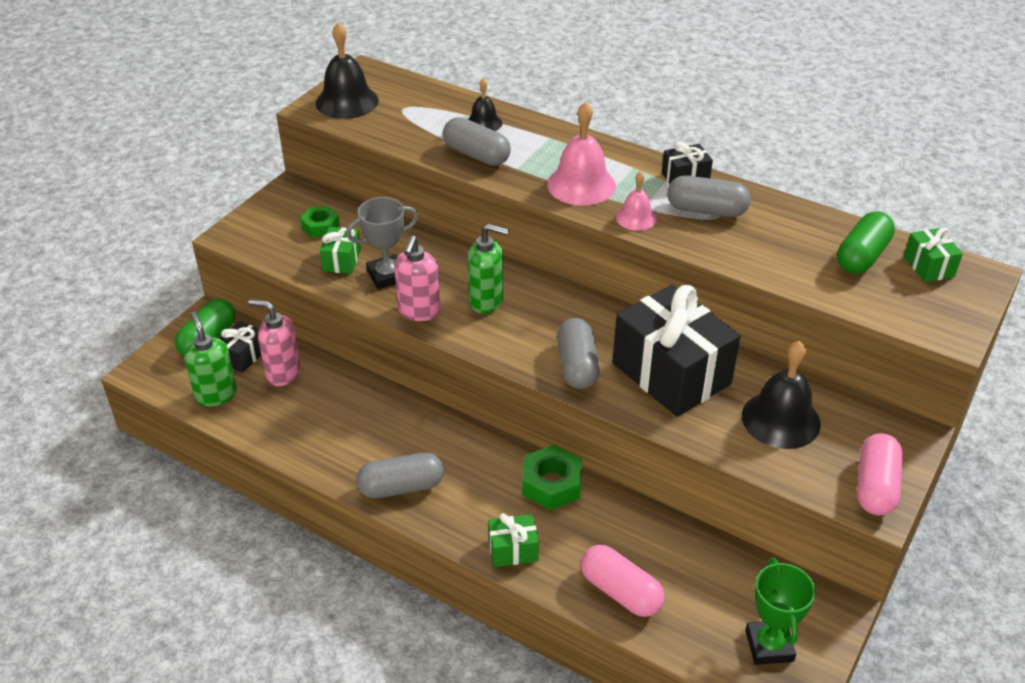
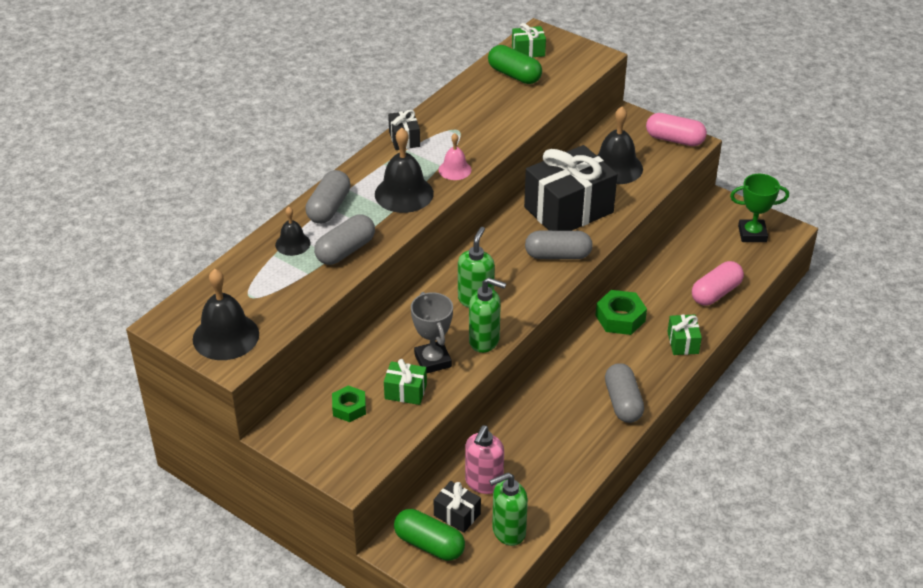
camera: 85 degrees left, 0 degrees up
(419, 311) = (484, 341): pink soap dispenser -> green soap dispenser
(581, 185) = (404, 193): pink bell -> black bell
(706, 210) = (449, 134): grey capsule -> grey capsule (329, 208)

